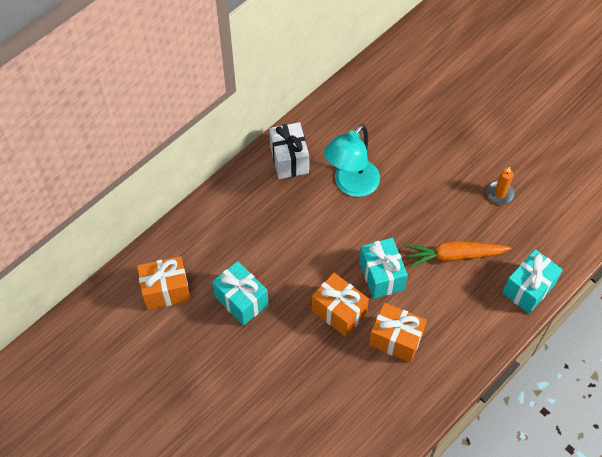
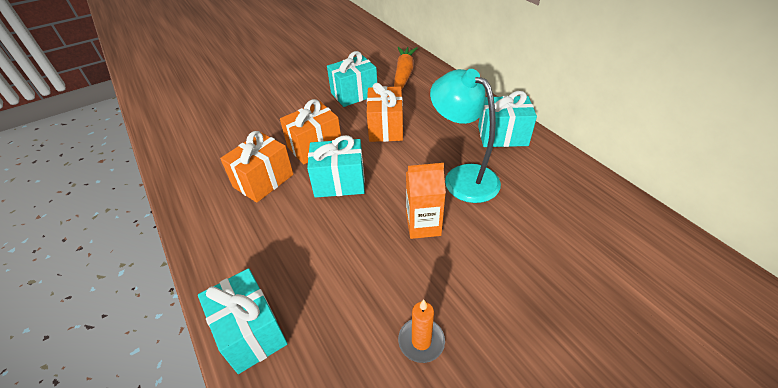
camera: 105 degrees right, 15 degrees down
(166, 290) = (379, 62): orange gift -> orange gift (385, 128)
(289, 159) = (502, 136): white gift -> turquoise gift
(411, 206) = (423, 225): none -> orange carton
(454, 256) = (337, 254): orange carrot -> orange carrot (403, 74)

